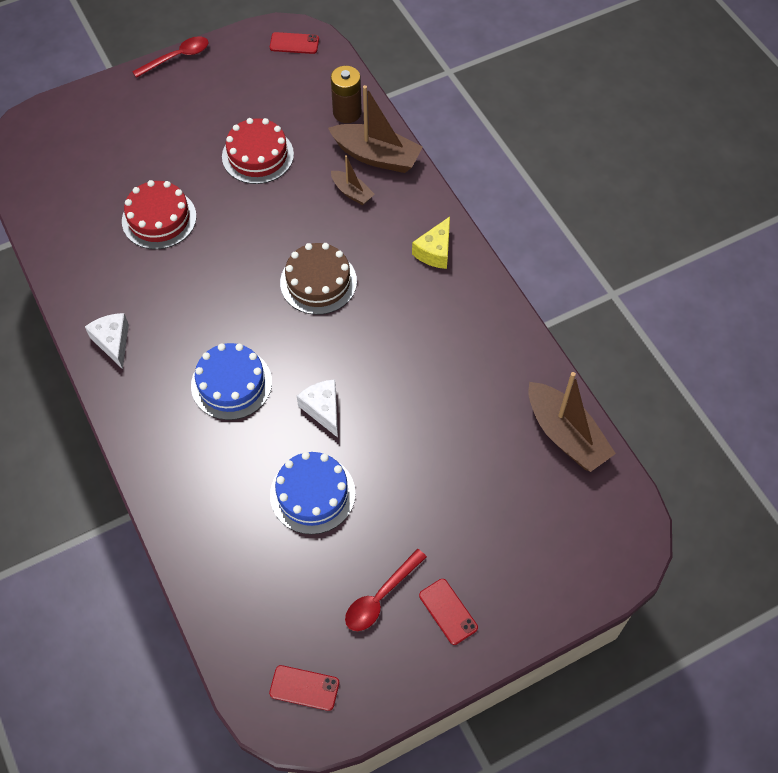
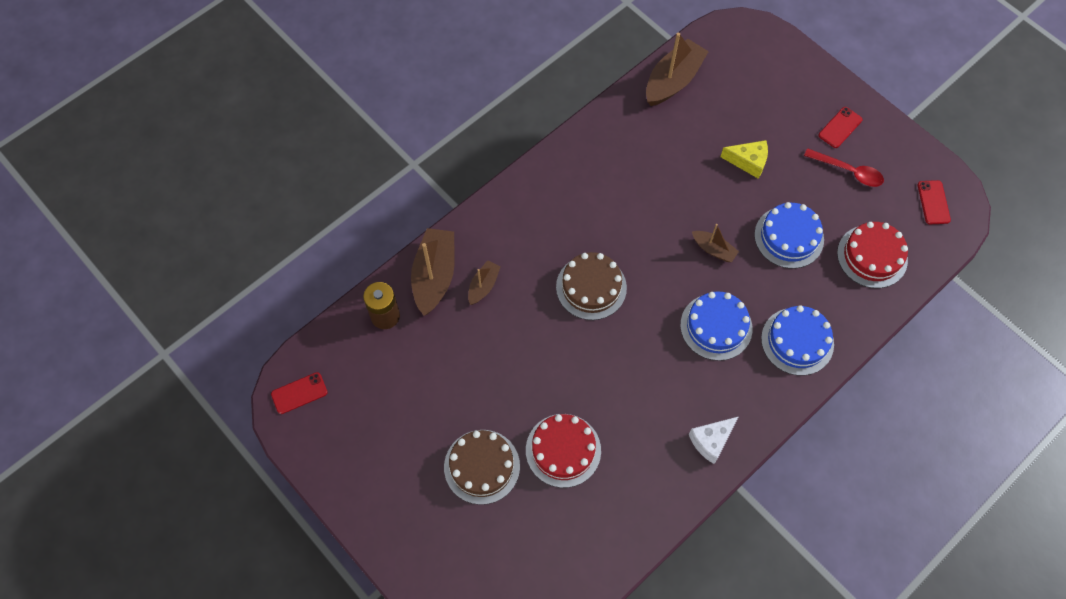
camera: 105 degrees left, 5 degrees up
(171, 155) = (482, 466): none -> brown cake
(177, 57) = (344, 510): red spoon -> none
(184, 458) = (797, 341): none -> blue cake
(257, 155) = (460, 383): red cake -> red cake (872, 256)
(294, 43) = (299, 393): red phone -> red phone turned 75 degrees clockwise
(323, 409) = (713, 249): white cheese -> brown boat
(435, 251) = (530, 203): yellow cheese -> yellow cheese (748, 162)

